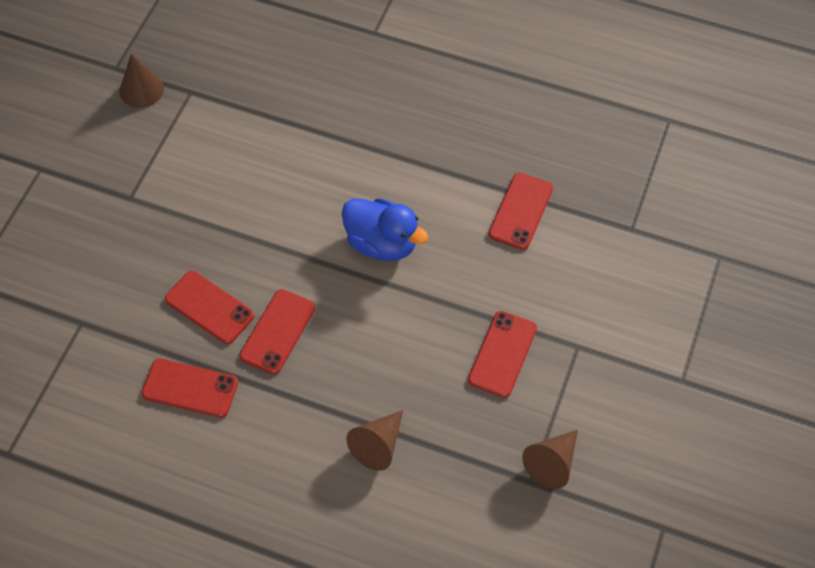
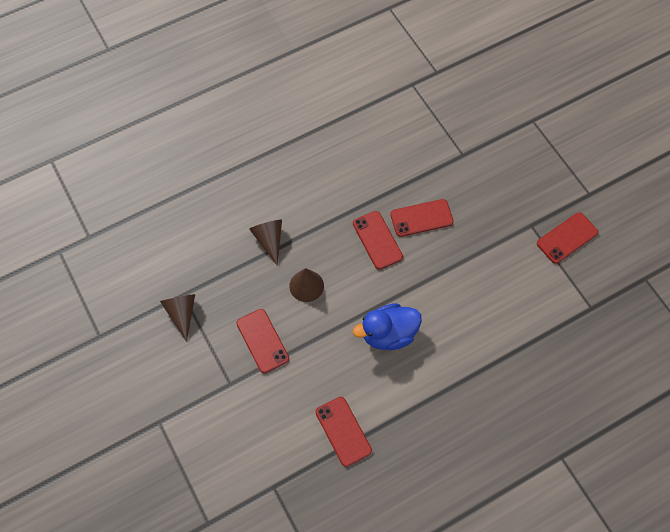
camera: 130 degrees right, 5 degrees up
(141, 89) = (614, 282): brown cone -> brown cone (306, 286)
(190, 388) = (379, 179): red phone -> red phone (567, 238)

